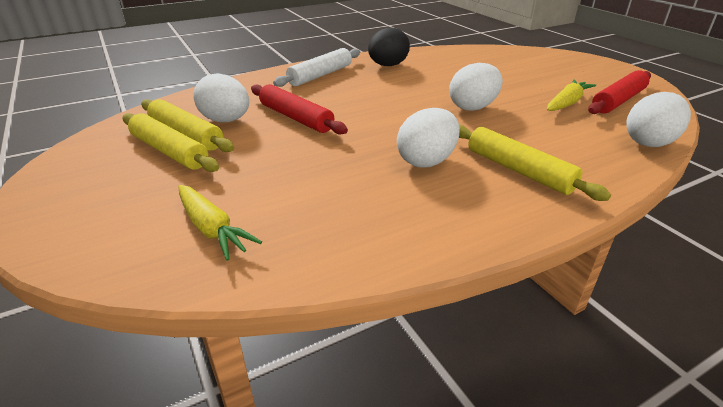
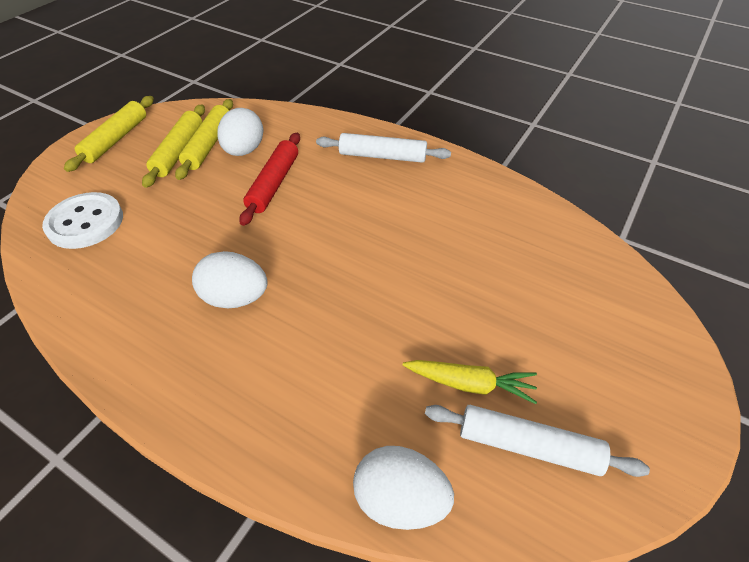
camera: 60 degrees right, 15 degrees up
(212, 229) = (85, 222): yellow carrot -> white button
(388, 65) = (453, 189): black egg -> none
(473, 107) = (386, 295): white egg -> none
(519, 170) = (250, 373): yellow rolling pin -> yellow rolling pin (116, 139)
(618, 101) = (528, 445): red rolling pin -> white rolling pin

